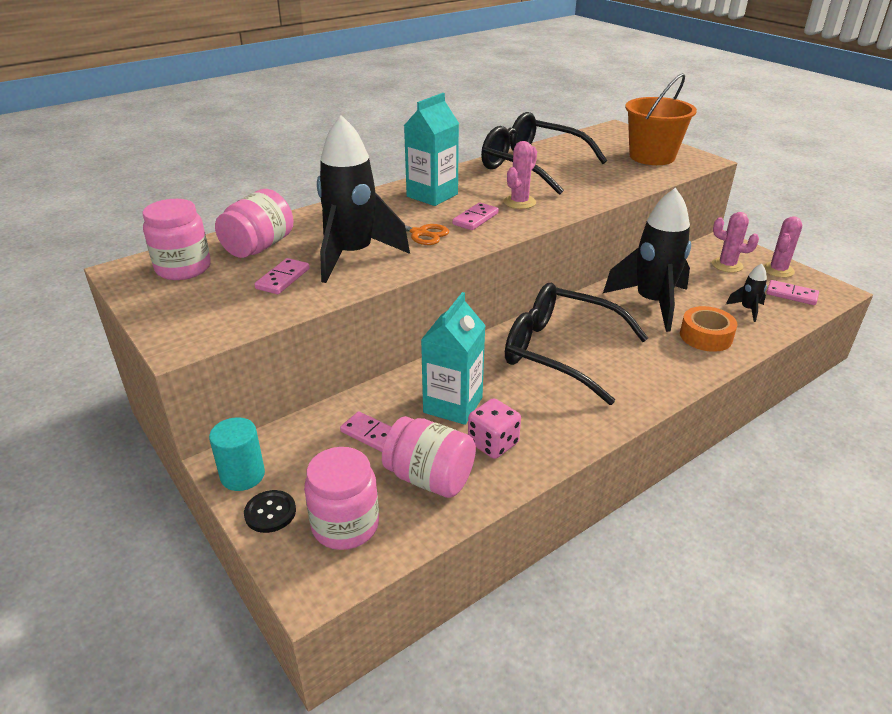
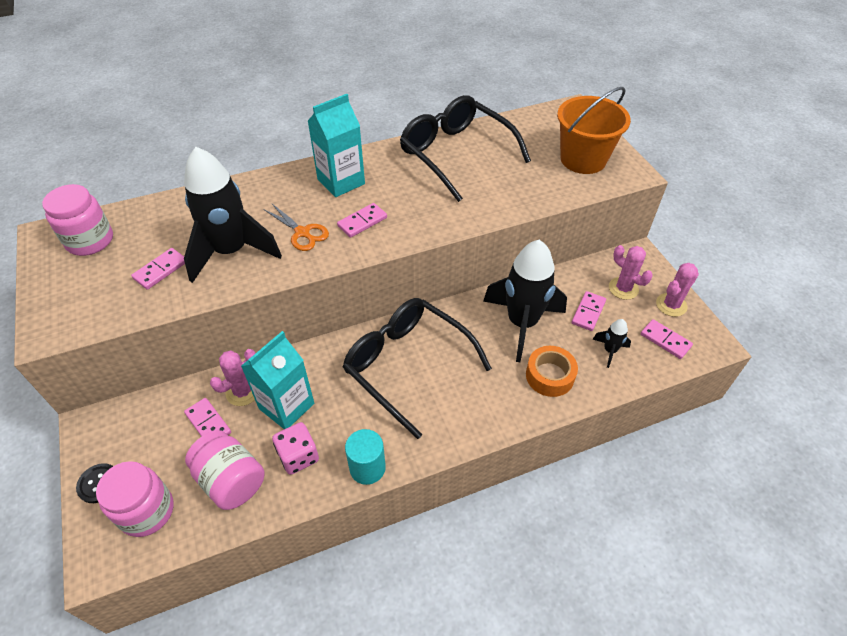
camera: 15 degrees right, 15 degrees up
(242, 475) = (95, 441): turquoise cylinder -> turquoise cylinder (367, 468)
(259, 247) = (161, 225): pink jar -> none
(519, 202) = (415, 206): pink cactus -> pink cactus (243, 392)
(708, 286) = (588, 312): none -> pink domino

